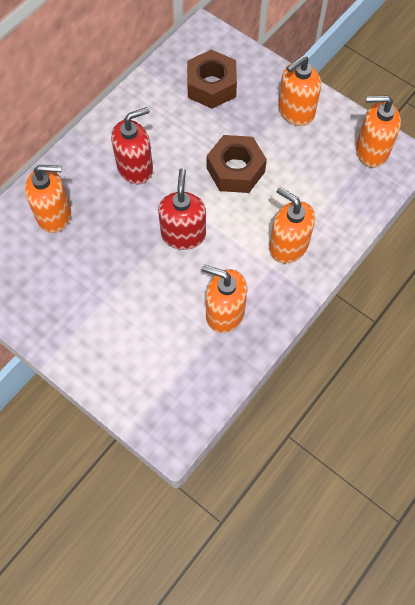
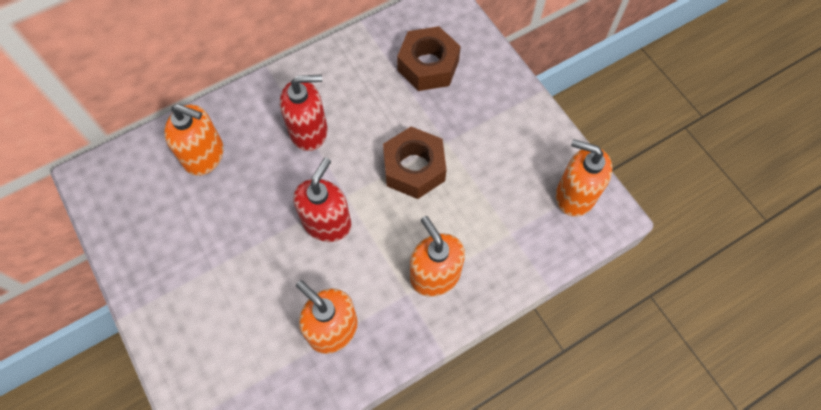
camera: 20 degrees right, 0 degrees up
(295, 112) = (507, 123): orange soap dispenser -> none

